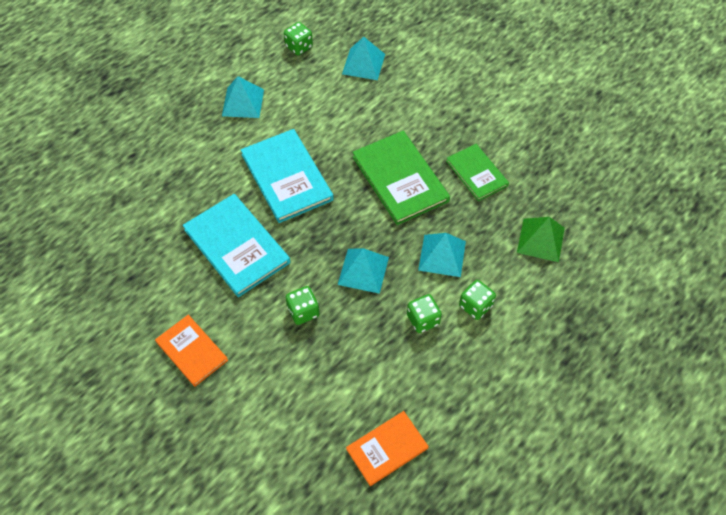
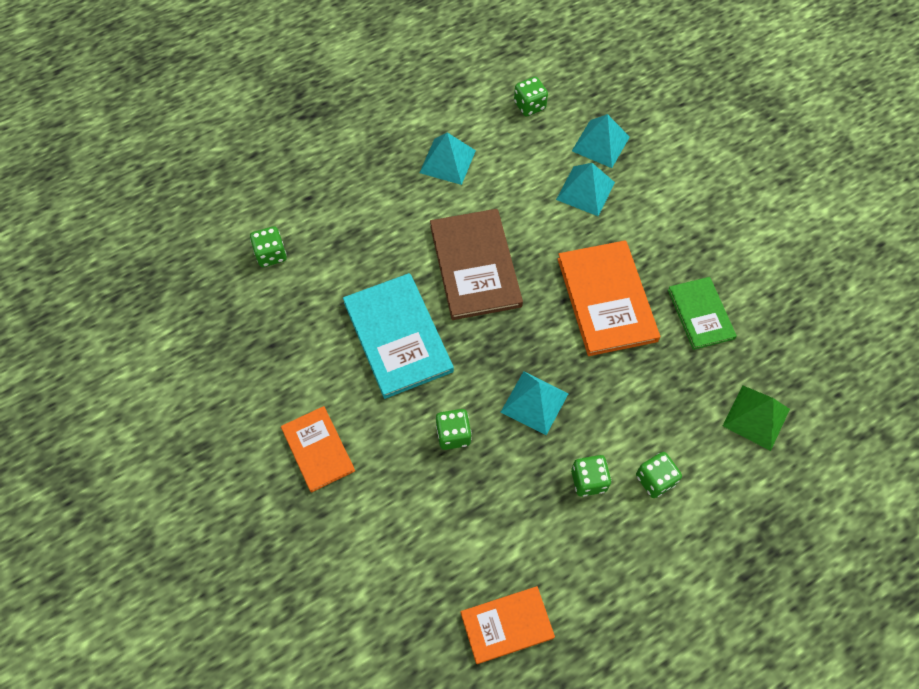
camera: 15 degrees right, 5 degrees up
(111, 206) = (271, 254): none -> green dice
(286, 177) = (475, 266): turquoise book -> brown book
(400, 179) = (606, 299): green book -> orange book
(442, 255) = (632, 407): turquoise pyramid -> turquoise pyramid (585, 191)

